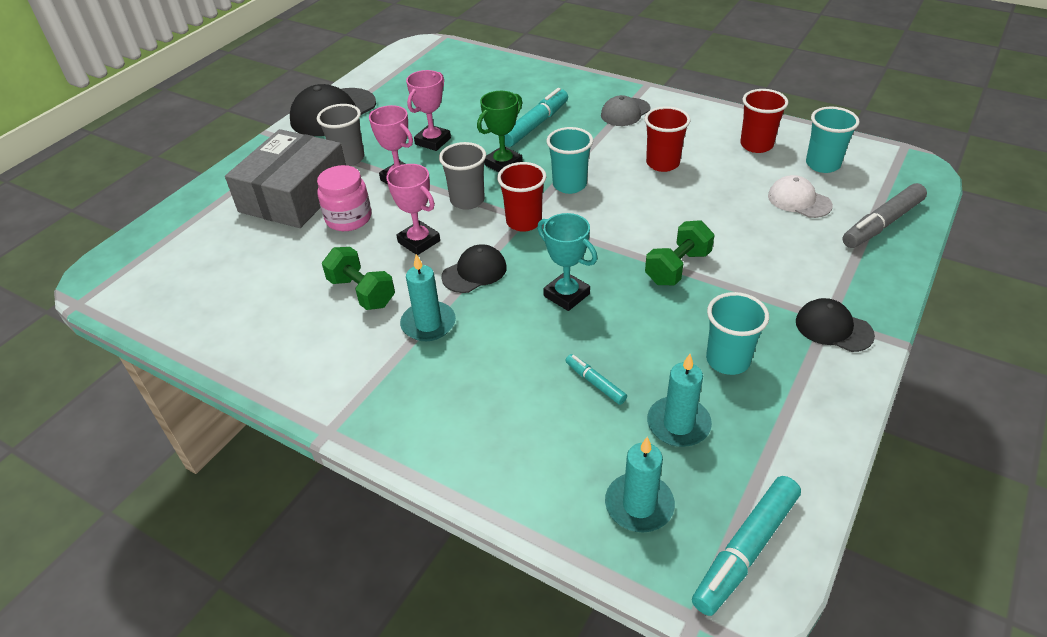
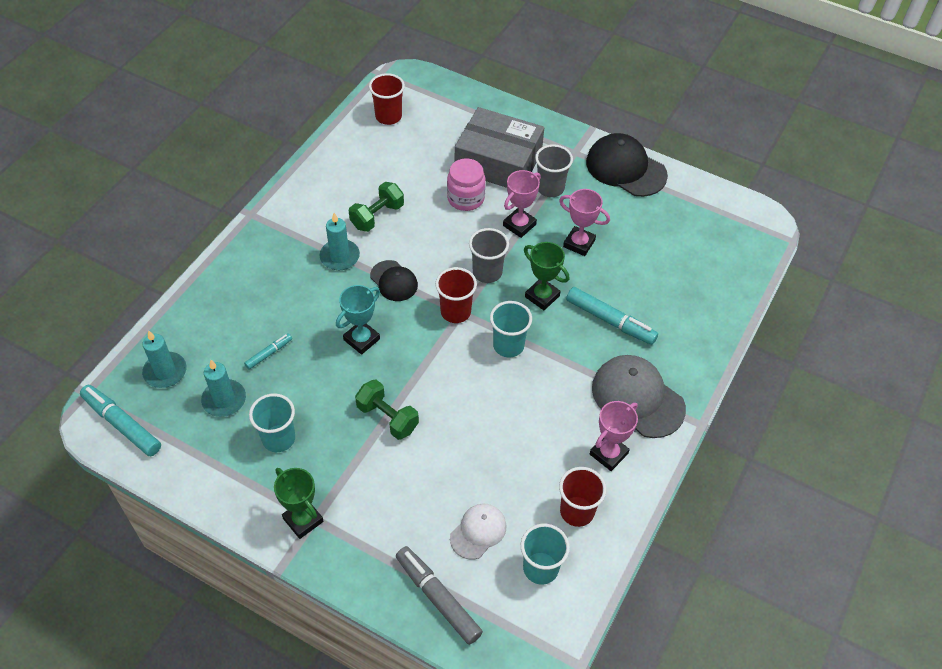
camera: 85 degrees right, 10 degrees up
(419, 241) = (433, 244): pink trophy -> pink trophy (608, 454)
(625, 112) = (637, 398): grey cap -> grey cap, size x1.73
(662, 163) = (542, 422): red cup -> red cup (388, 117)
(833, 328) = (303, 520): black cap -> green trophy

